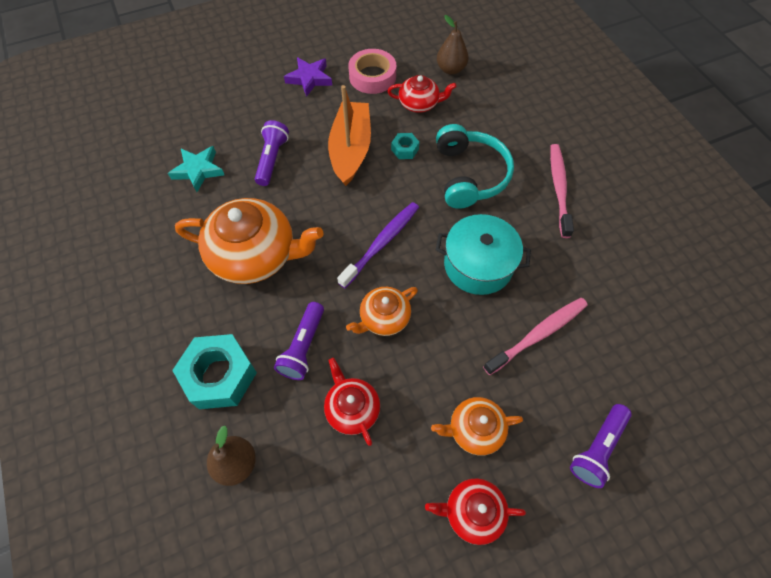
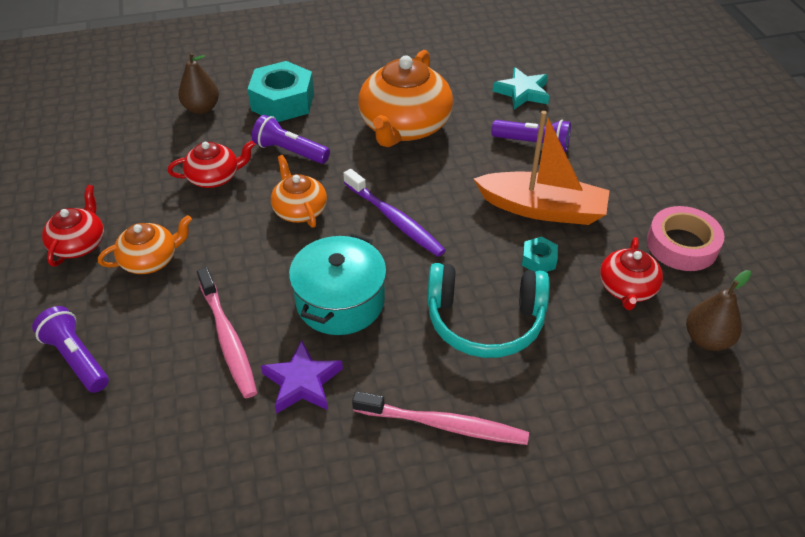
camera: 100 degrees right, 15 degrees down
(309, 79) = (672, 183): purple star -> purple star (302, 382)
(474, 429) = (150, 260): orange teapot -> orange teapot turned 60 degrees clockwise

